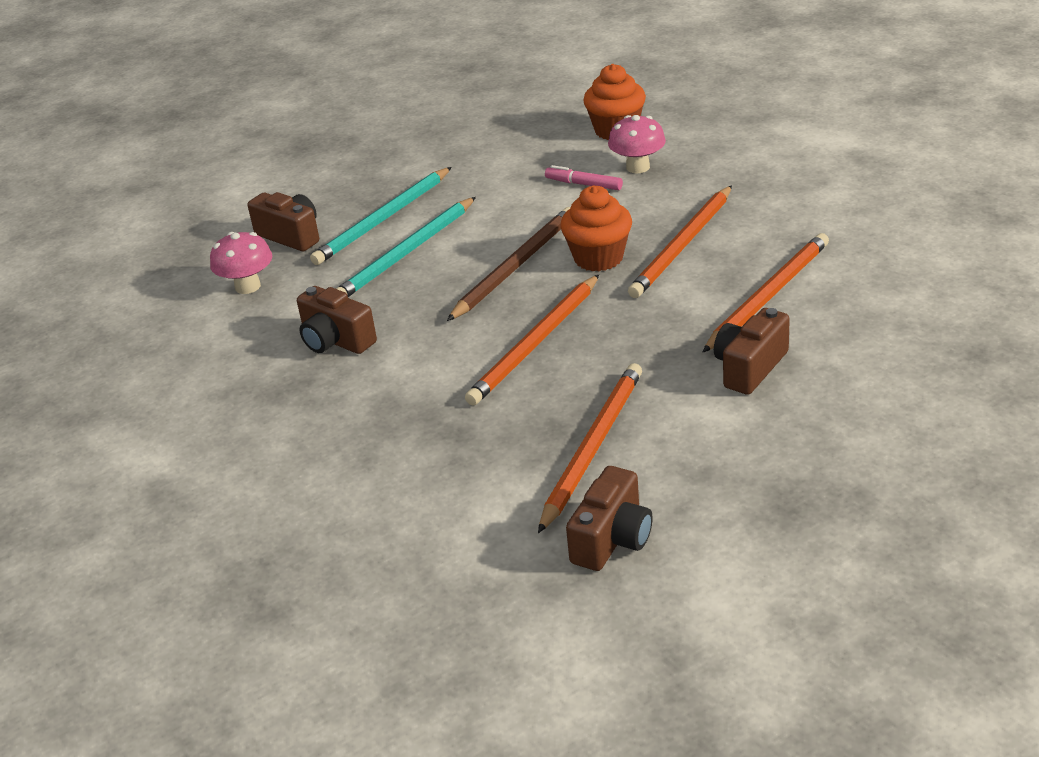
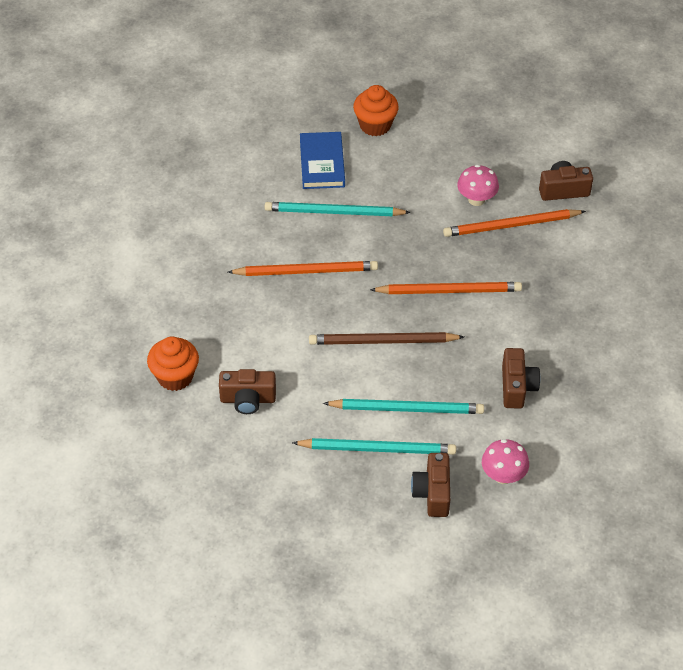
camera: 130 degrees left, 15 degrees up
(583, 184) = (263, 357): pink marker -> none
(598, 258) = (346, 305): orange cupcake -> orange cupcake (375, 125)
(638, 167) = (223, 338): pink mushroom -> pink mushroom (476, 199)
(750, 367) = (404, 194): brown camera -> brown camera (248, 399)
(769, 295) = (333, 212): orange pencil -> turquoise pencil
(879, 315) = (322, 163): none -> blue book

